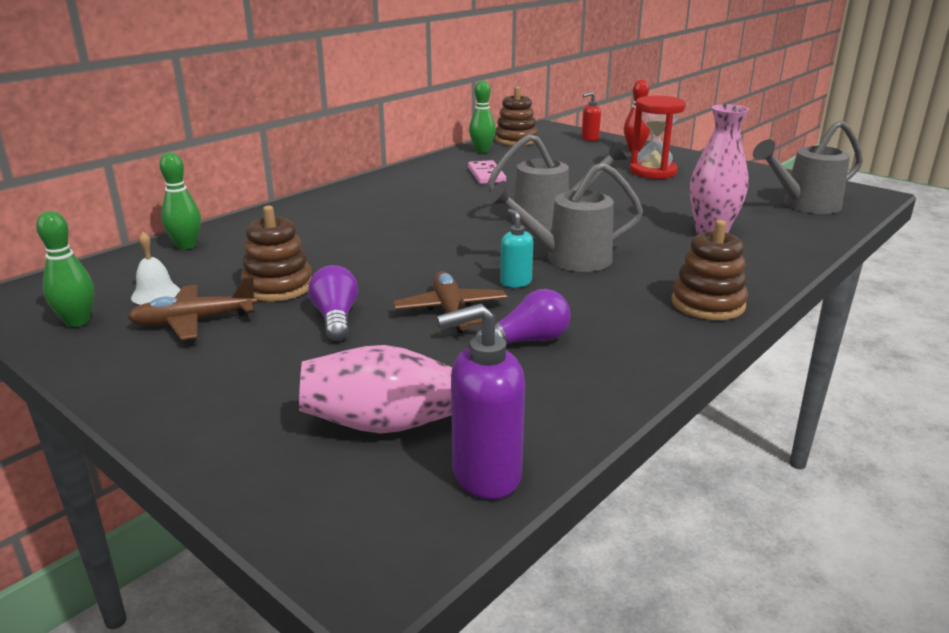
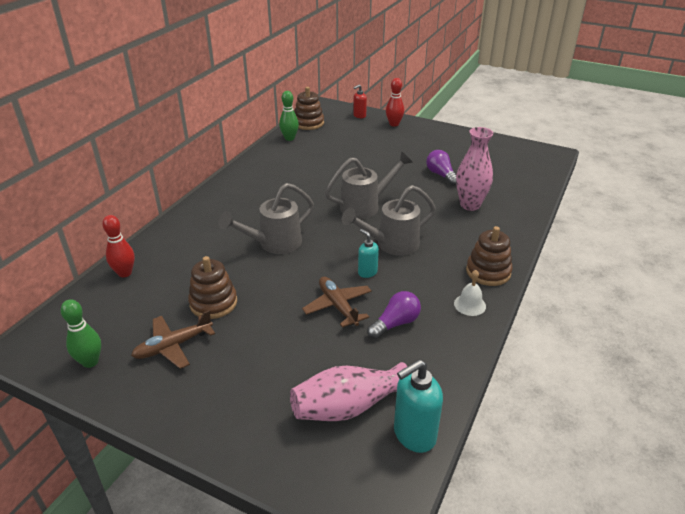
camera: 15 degrees left, 10 degrees up
(156, 294) = (131, 325): white bell -> white bell (470, 305)
(186, 246) = (125, 273): green bowling pin -> red bowling pin
(336, 318) = (267, 326): purple light bulb -> purple light bulb (441, 175)
(485, 475) = (414, 435): purple soap dispenser -> turquoise soap dispenser
(486, 175) = (304, 165): pink domino -> none
(653, 172) = (414, 147): red hourglass -> none
(804, 205) = (517, 169): grey watering can -> grey watering can (274, 244)

